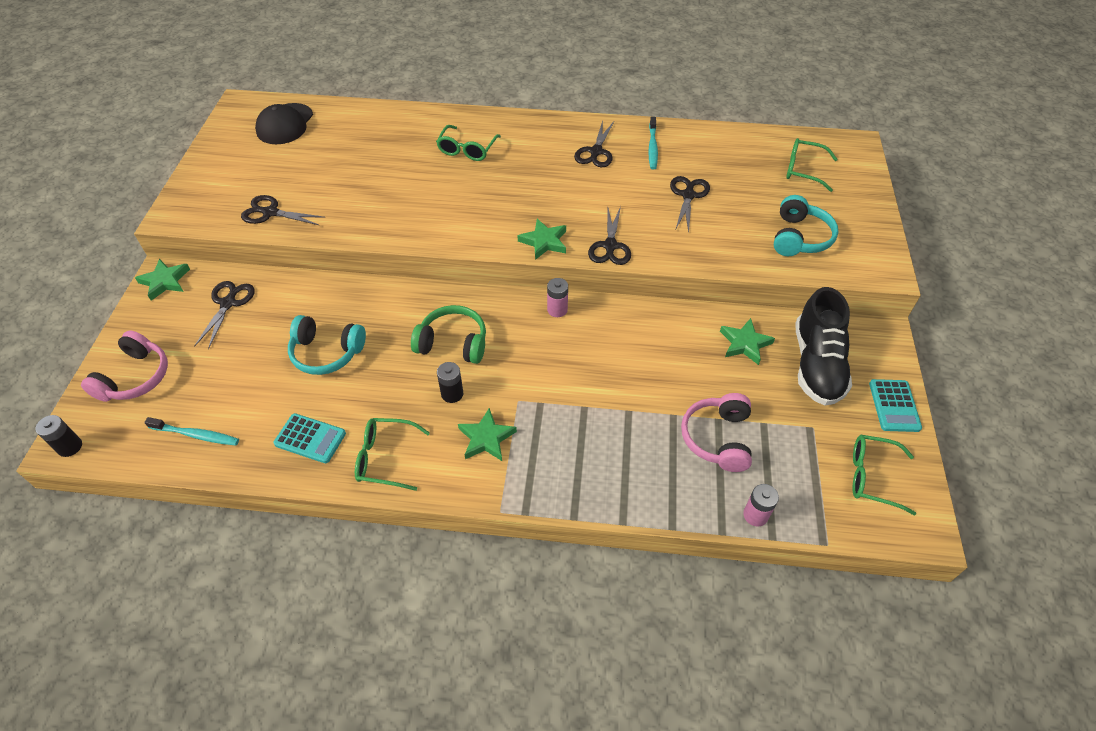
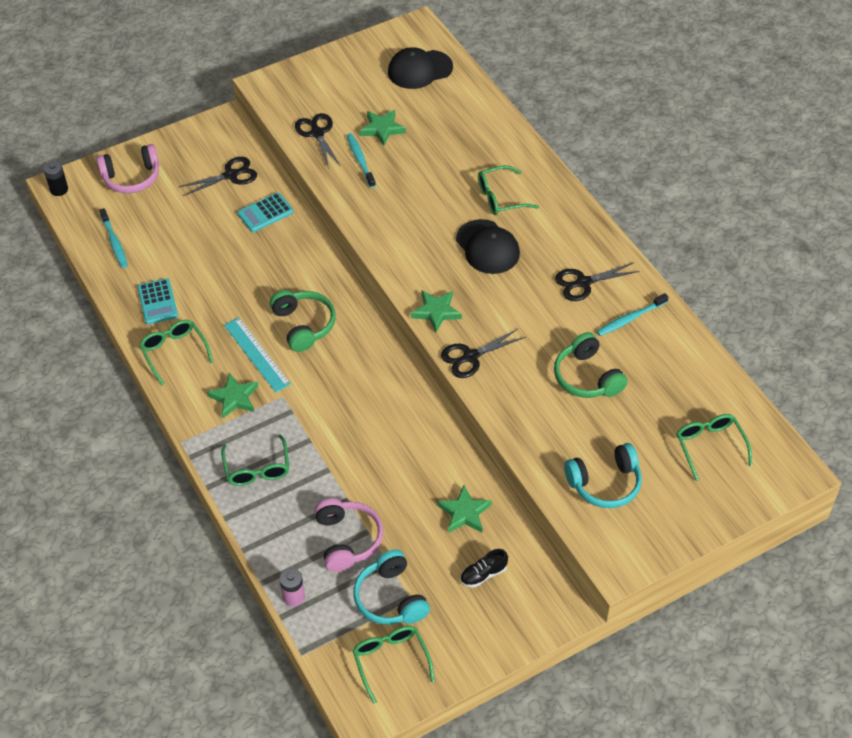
camera: 55 degrees right, 0 degrees up
(165, 281) = (220, 127): green star -> green star (382, 129)
(326, 353) = (234, 260): turquoise headphones -> turquoise headphones (390, 598)
(333, 203) = (360, 160): none -> turquoise toothbrush
(452, 394) = (257, 354): black battery -> turquoise ruler
(508, 181) = (487, 247): none -> black cap
(557, 310) = (393, 368): pink battery -> none
(585, 465) = (257, 469): none -> green glasses
(688, 195) = (587, 377): black scissors -> green headphones
(717, 438) = (347, 540): pink headphones -> pink headphones turned 105 degrees clockwise
(816, 365) = (483, 574): black shoe -> black shoe, size x0.44
(894, 406) = (482, 649): turquoise calculator -> turquoise calculator (265, 213)

